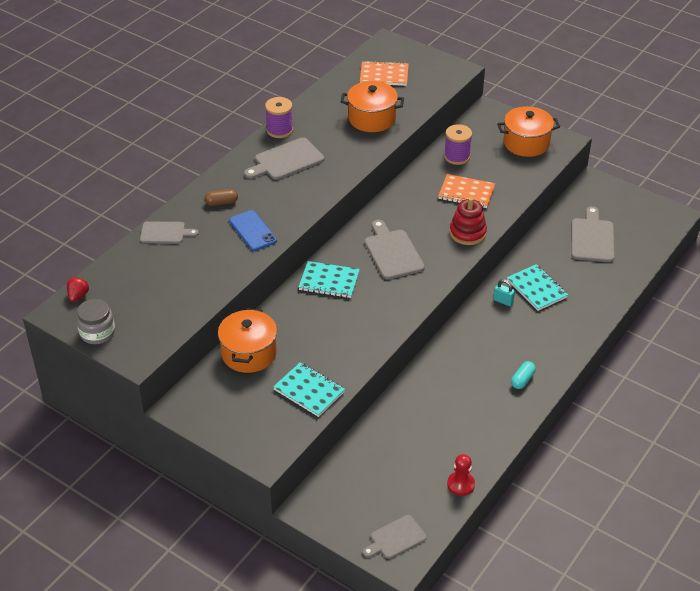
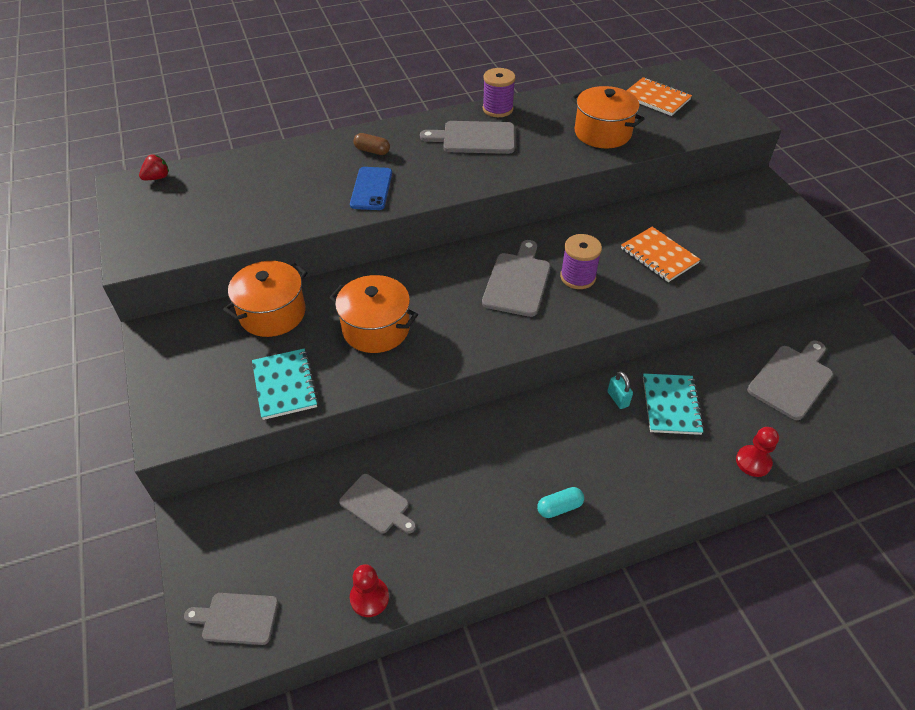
camera: 35 degrees right, 5 degrees up
(97, 333) = (131, 218): grey jar -> none
(165, 233) = (292, 156): grey cutting board -> grey cutting board (376, 505)
(329, 281) = (423, 280): turquoise notebook -> none
(457, 156) = (681, 214): purple spool -> purple spool (577, 277)
(467, 233) = (621, 299): red stacking toy -> none
(526, 143) = (778, 233): orange pot -> orange pot (376, 329)
(606, 298) = (753, 462): none -> red pawn

